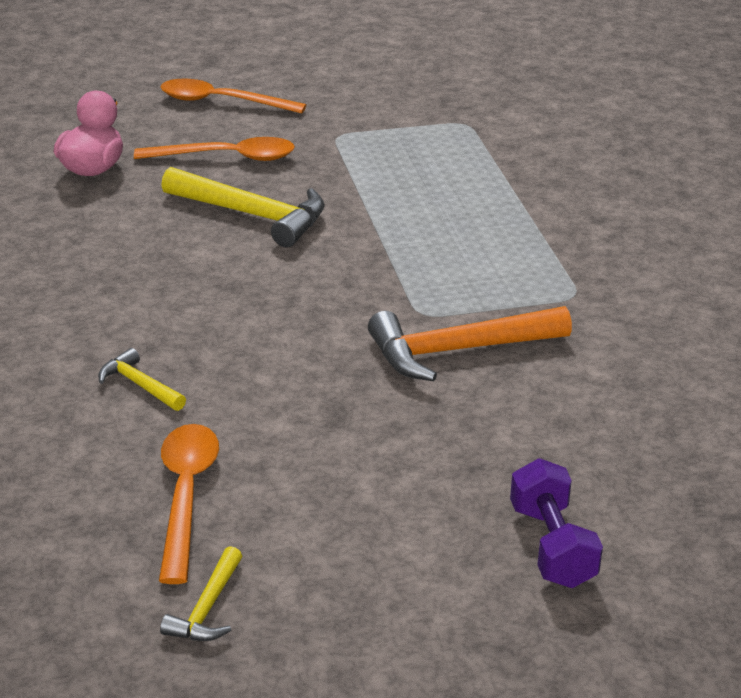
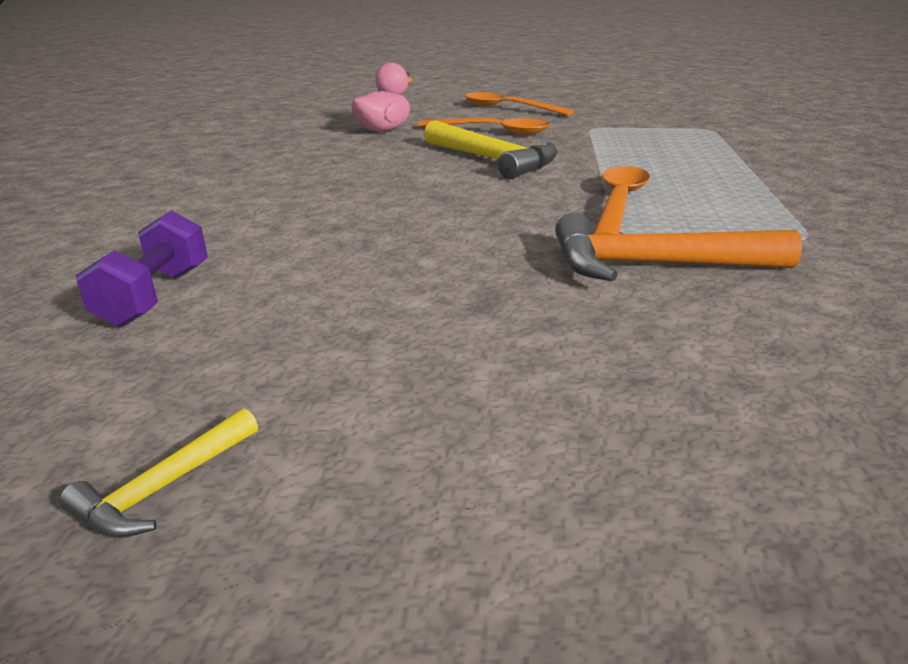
camera: 20 degrees right, 5 degrees down
(140, 385) = (300, 250): yellow hammer -> none
(186, 496) = (258, 349): orange spoon -> orange spoon (619, 202)
(552, 546) = (736, 509): purple dumbbell -> purple dumbbell (155, 296)

